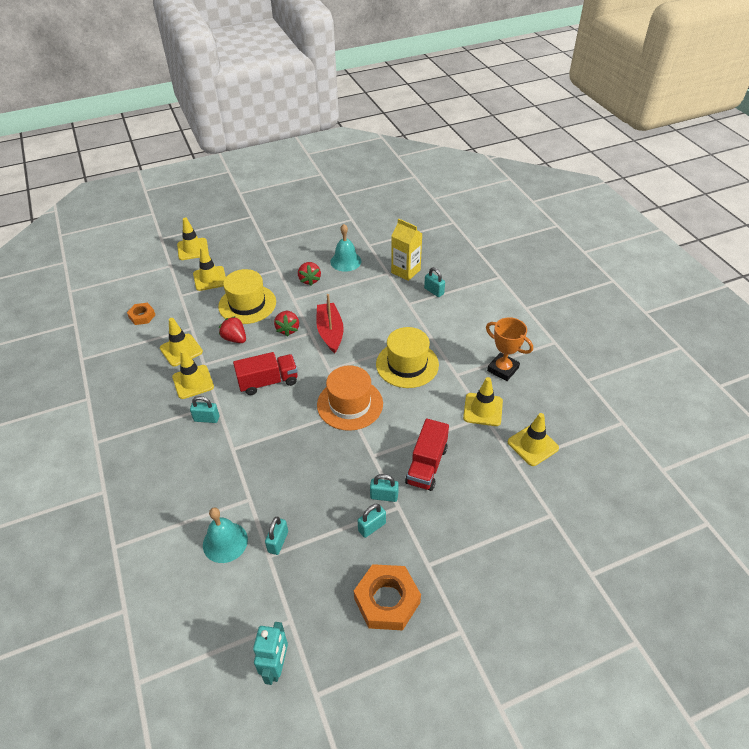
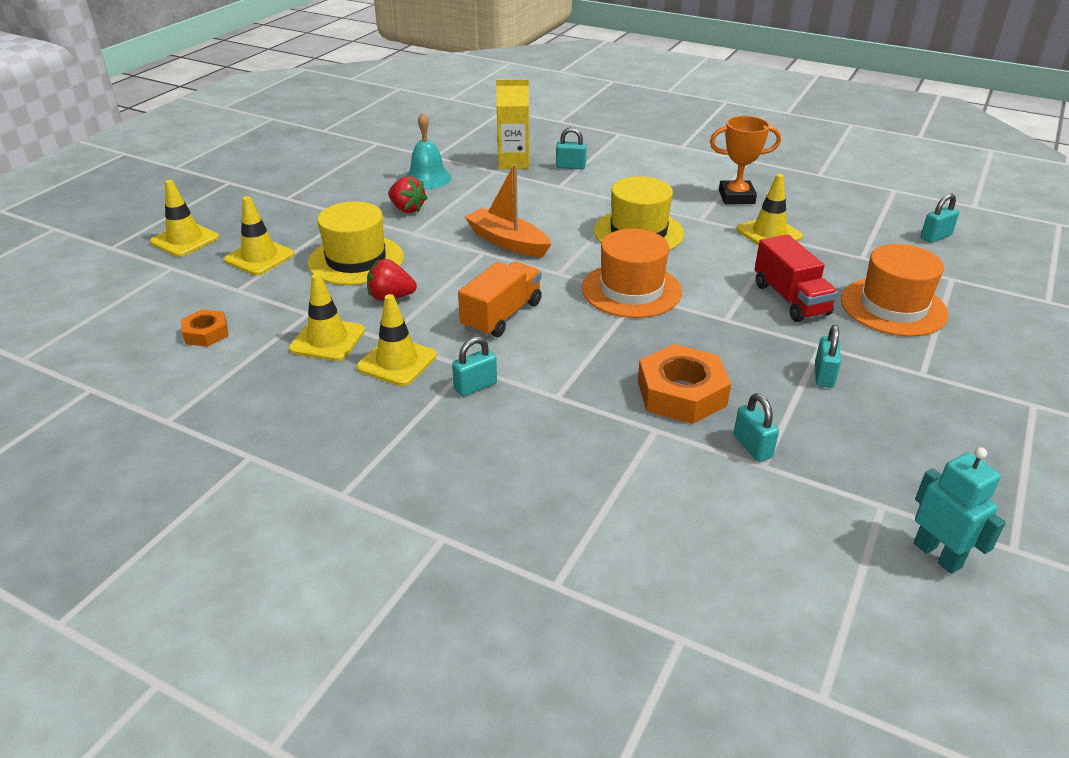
camera: 40 degrees left, 10 degrees down
(225, 542) = (693, 485): turquoise bell -> none
(268, 382) = (502, 316): red truck -> orange truck
(288, 329) = (449, 260): red strawberry -> none
(330, 332) = (507, 242): red boat -> orange boat
(384, 496) = (792, 344): turquoise padlock -> turquoise padlock (935, 237)
(387, 600) = (938, 424): orange nut -> orange nut (681, 393)
(479, 510) = (893, 307): none -> orange hat
(533, 445) = (854, 238): yellow traffic cone -> none

